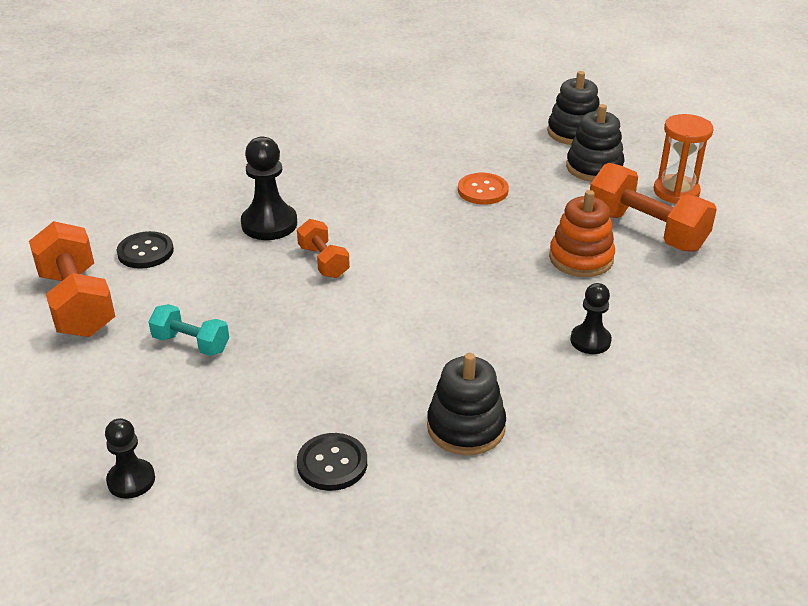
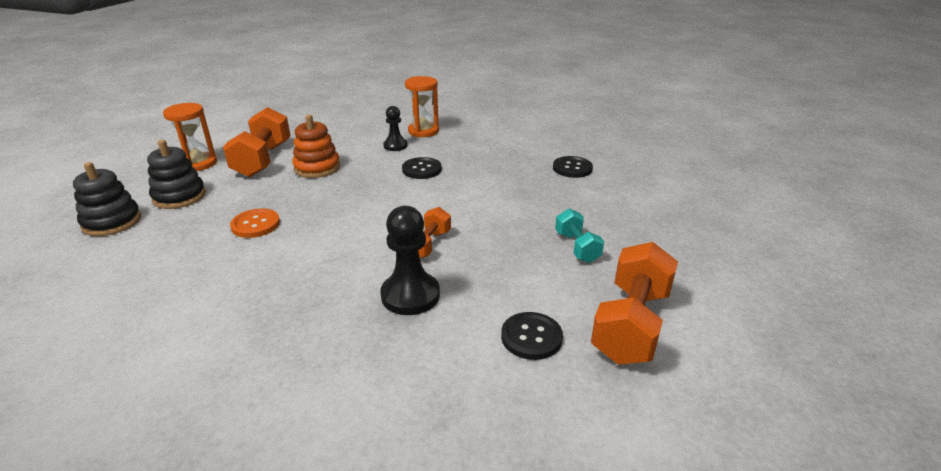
camera: 130 degrees left, 5 degrees down
(131, 480) = (675, 207): black pawn -> none
(466, 427) = (500, 151): black stacking toy -> none
(488, 329) = (422, 169): none -> black button
(622, 391) = (423, 131): none -> orange hourglass

